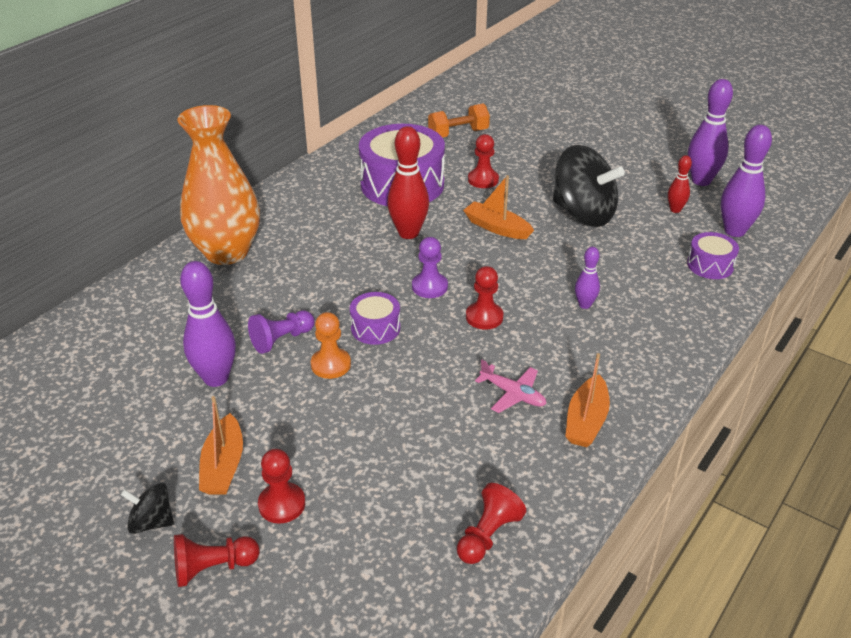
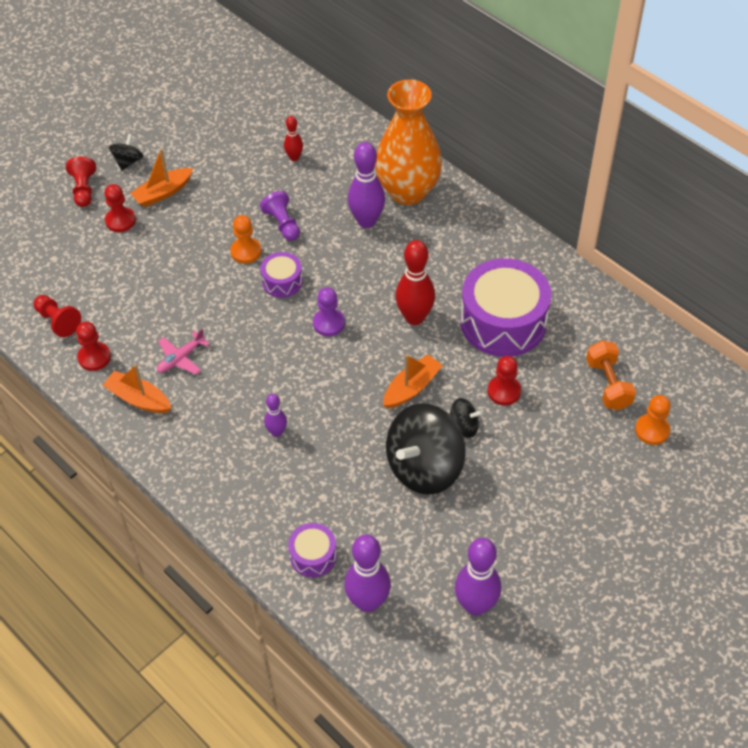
camera: 100 degrees right, 15 degrees up
(216, 378) = (249, 187): purple bowling pin -> purple bowling pin (366, 221)
(223, 466) = (163, 193): orange boat -> orange boat turned 45 degrees counterclockwise
(484, 317) = (278, 355): red pawn -> red pawn (94, 357)
(497, 115) = (652, 430): none -> orange pawn
(530, 197) = (463, 426): none -> black spinning top
(675, 210) = (418, 557): red bowling pin -> red bowling pin (294, 157)

